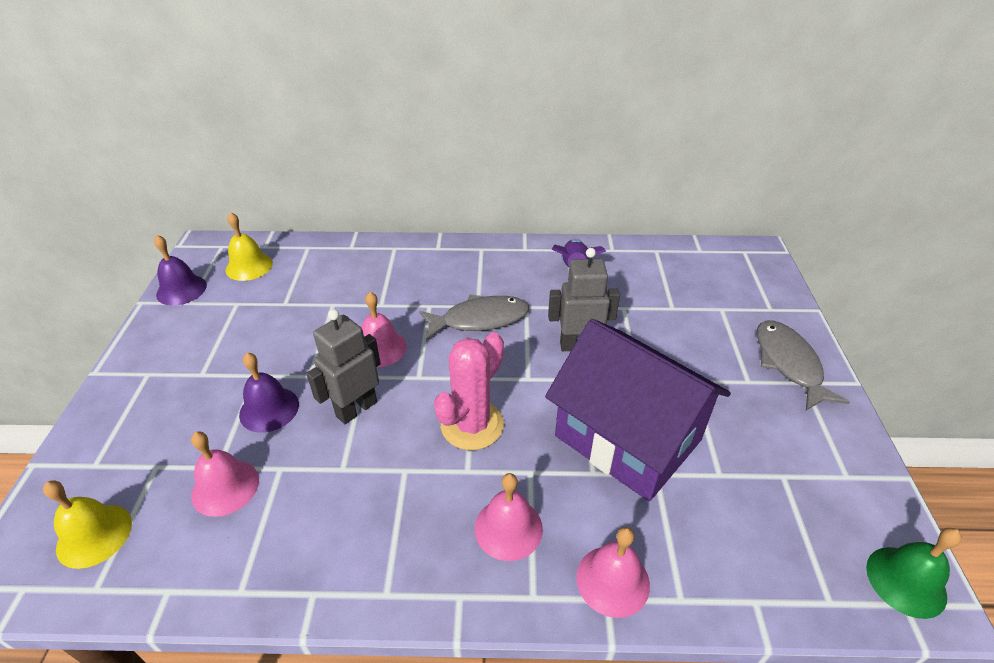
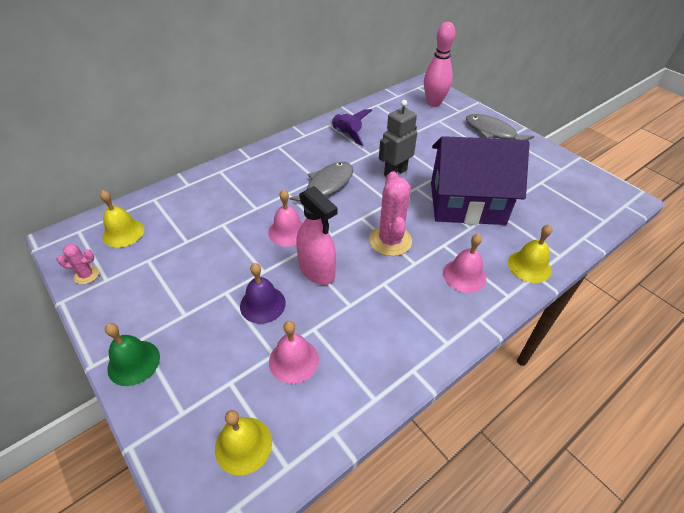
camera: 40 degrees left, 5 degrees up
(181, 290) = (86, 275): purple bell -> pink cactus
(356, 409) = (317, 271): grey robot -> pink spray bottle
(612, 580) = (529, 266): pink bell -> yellow bell
(742, 282) = (434, 103): none -> pink bowling pin
(906, 581) = (617, 197): green bell -> green bell (133, 362)

